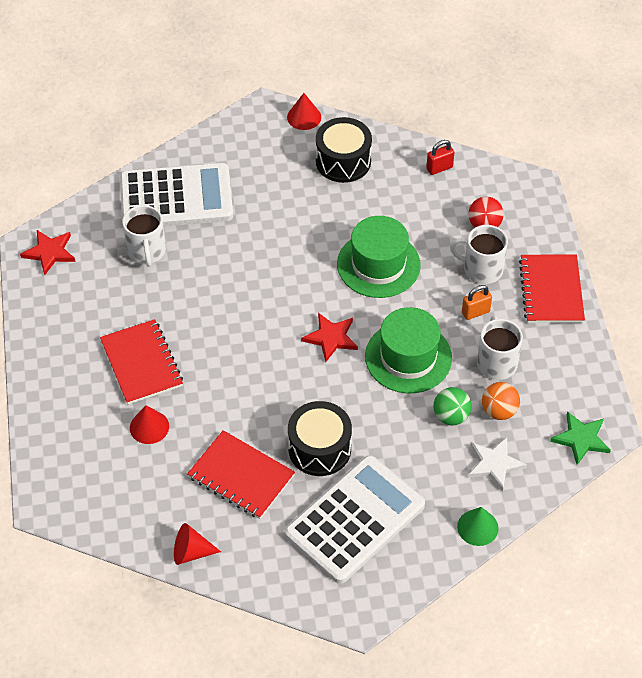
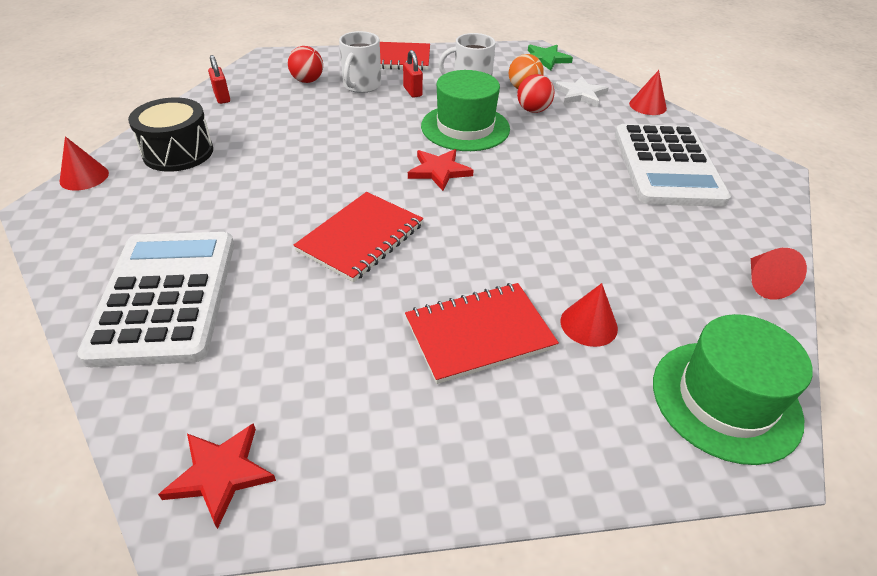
camera: 90 degrees left, 10 degrees down
(146, 251) = (263, 330): white mug -> none
(241, 476) = (641, 240): red notebook -> red notebook (360, 238)
(319, 448) = (588, 184): black drum -> none
(355, 520) = (667, 166): white calculator -> white calculator turned 135 degrees counterclockwise
(378, 264) = (342, 137): green hat -> green hat (725, 400)
(451, 416) = (533, 110): green ball -> red ball
(475, 312) = (412, 91): orange padlock -> red padlock
(477, 527) = (647, 106): green cone -> red cone

